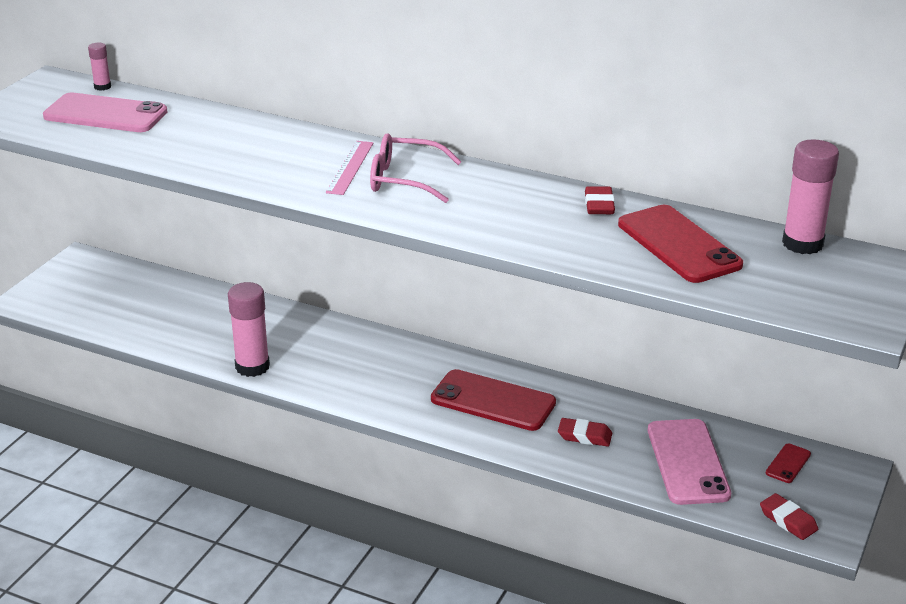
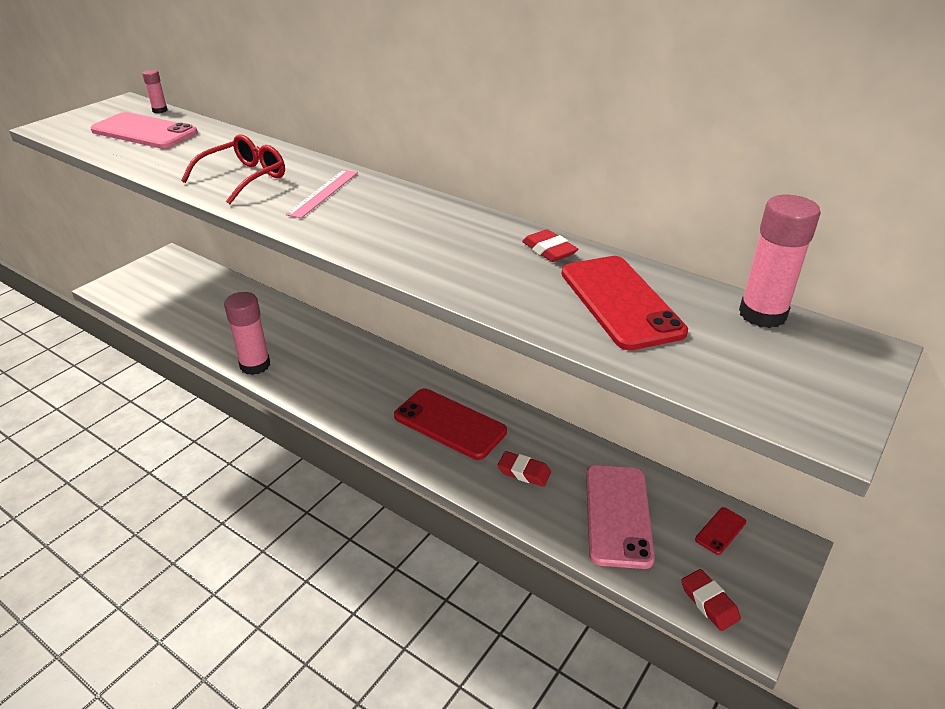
camera: 10 degrees right, 5 degrees up
(256, 158) = (244, 178): none -> red glasses
(404, 180) = (367, 208): pink glasses -> none
(599, 205) = (549, 250): red eraser -> red eraser turned 45 degrees counterclockwise

